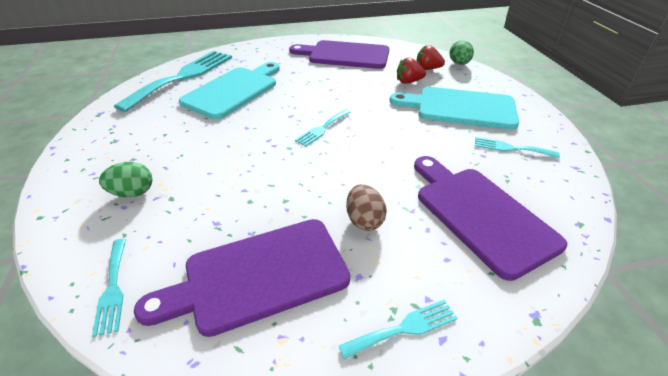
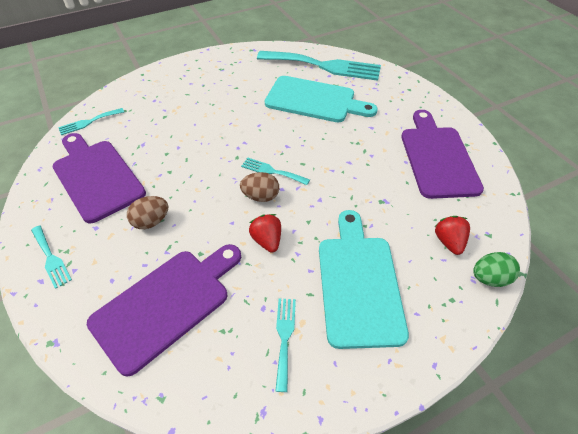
camera: 75 degrees right, 10 degrees up
(133, 193) = (167, 98): green egg -> none
(354, 139) = (260, 196): none -> brown egg
(408, 82) = (401, 225): red strawberry -> red strawberry (267, 240)

